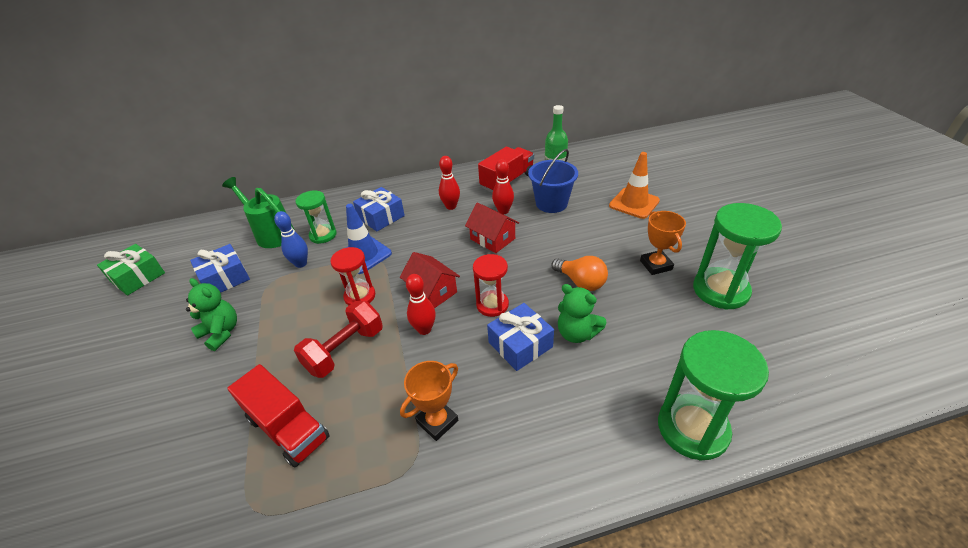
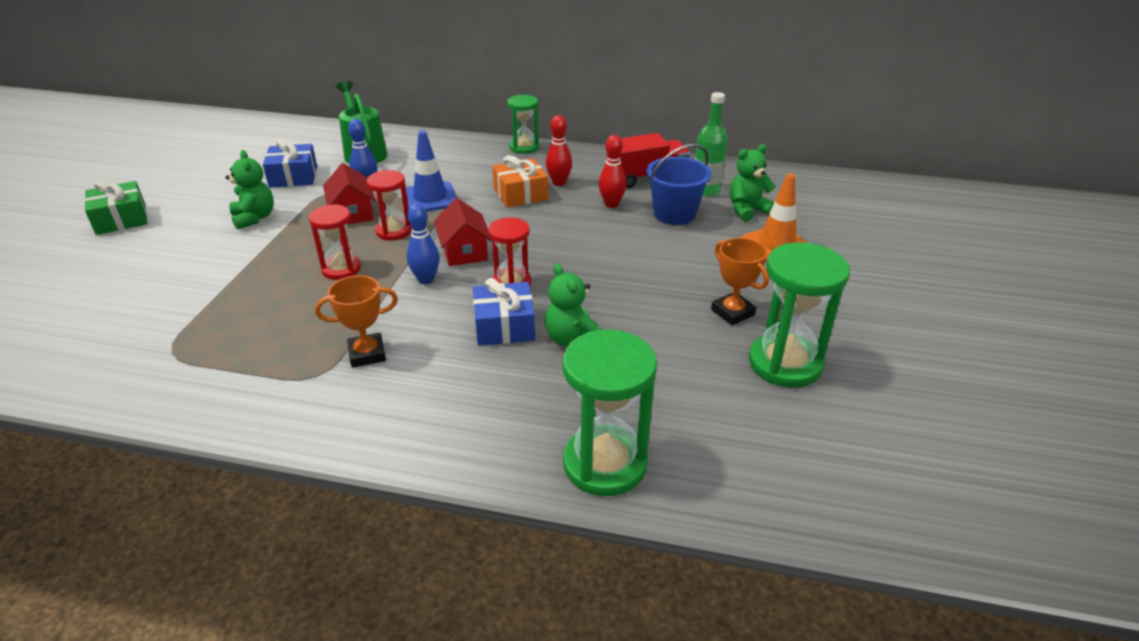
camera: 25 degrees right, 5 degrees down
(138, 277) = (227, 152): green gift -> green gift (121, 219)
(288, 428) = (244, 308): red truck -> none
(323, 235) = (408, 169): green hourglass -> green hourglass (524, 147)
(345, 350) = (341, 269): red dumbbell -> red hourglass
(381, 217) = (478, 170): blue gift -> none
(424, 329) = (426, 279): red bowling pin -> blue bowling pin
(431, 226) = (520, 194): none -> orange gift
(492, 239) = (572, 226): red house -> red house (353, 213)
(581, 282) = (626, 297): orange light bulb -> none
(593, 184) = (747, 210): none -> green teddy bear
(656, 265) = (732, 312): orange trophy -> orange trophy turned 45 degrees counterclockwise

